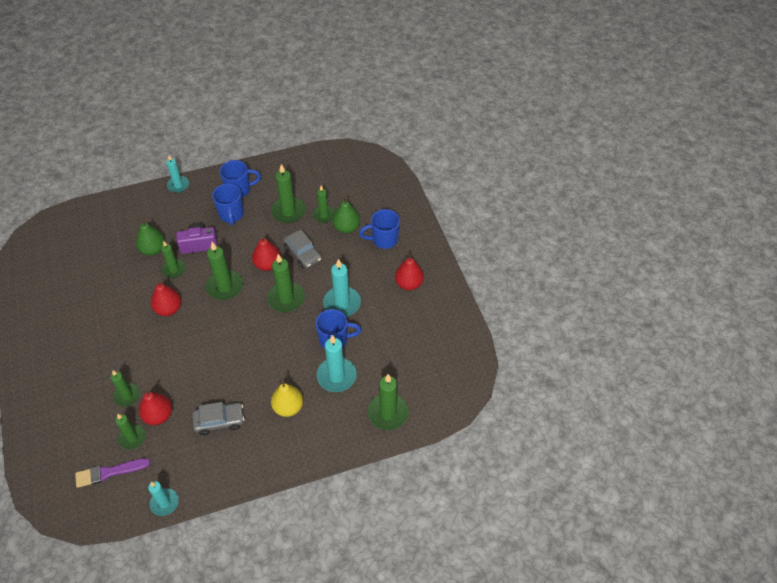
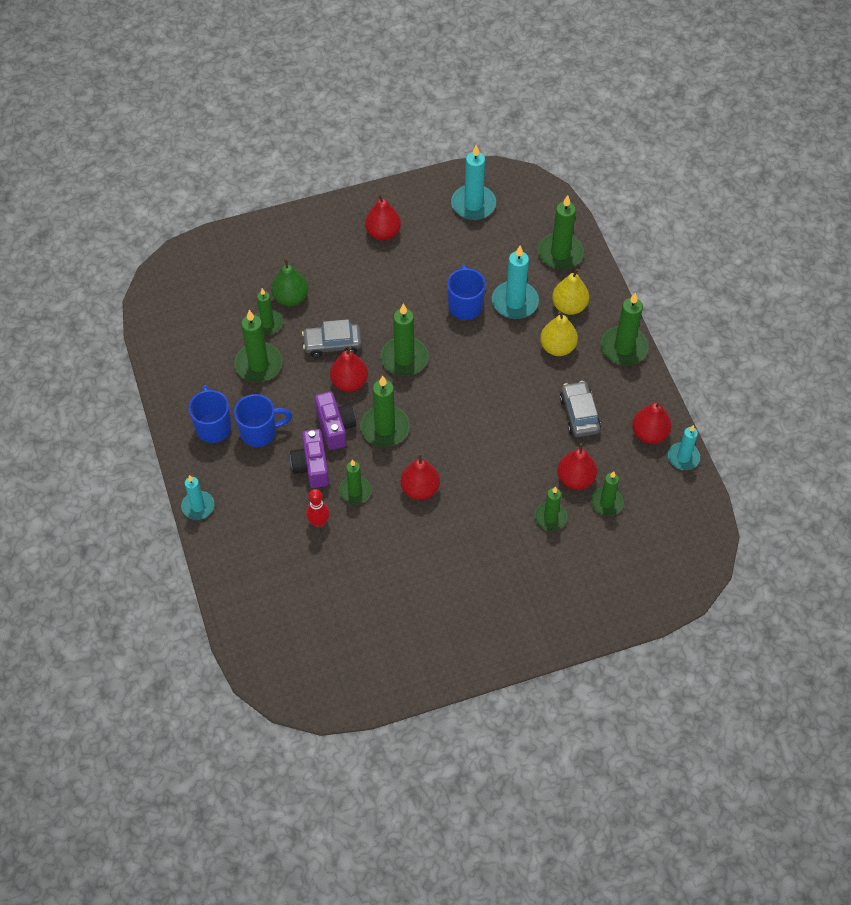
camera: 90 degrees left, 5 degrees up
(109, 472) = (652, 520): purple brush -> none
(153, 249) = (318, 522): green pear -> red bowling pin
(192, 476) = (649, 433): none -> red pear
(230, 257) = (335, 427): none -> purple camera
(283, 460) = (624, 348): none -> green candle
(303, 253) = (332, 344): grey car -> grey car turned 150 degrees counterclockwise
(330, 418) = (569, 306): none -> yellow pear
(342, 303) = (412, 299): turquoise candle -> turquoise candle (473, 204)
(384, 239) = (313, 258): blue mug -> none

